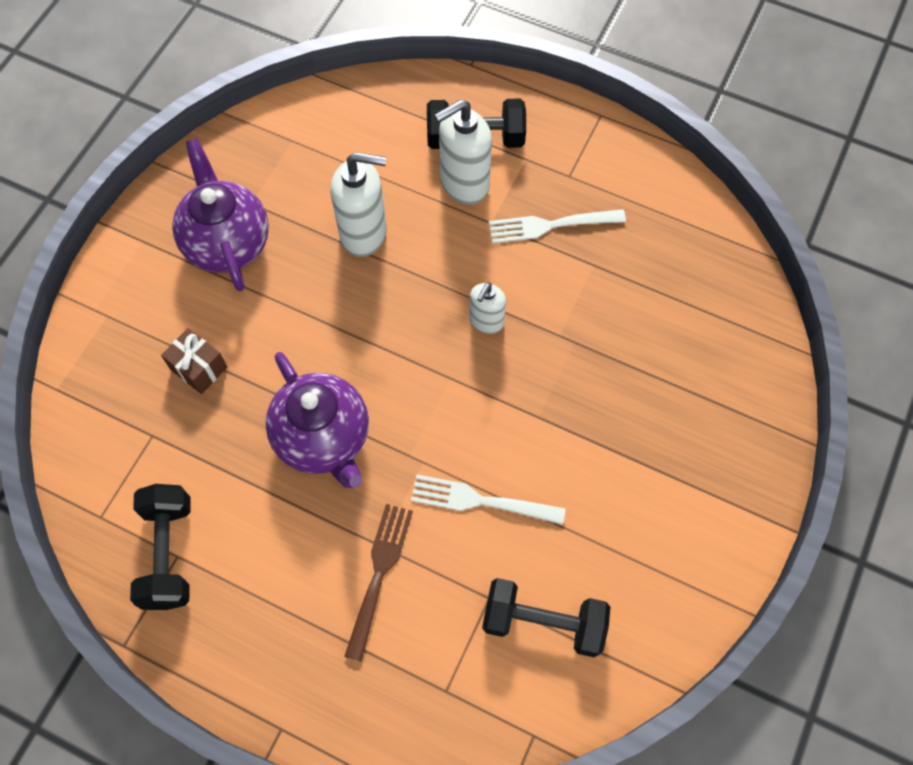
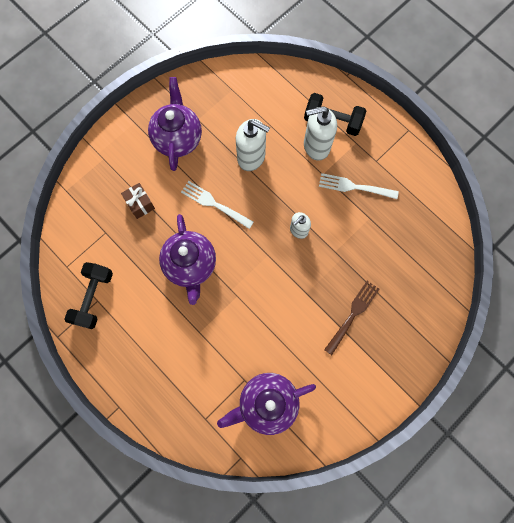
camera: 20 degrees right, 10 degrees up
(379, 575) = (193, 347): brown fork -> brown fork (352, 315)
(482, 500) = (259, 328): white fork -> white fork (215, 204)
(543, 622) = (267, 403): black dumbbell -> purple teapot

